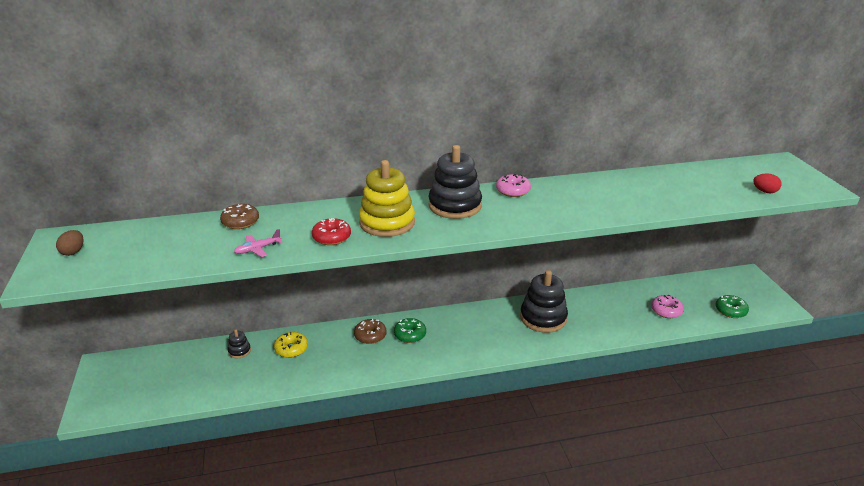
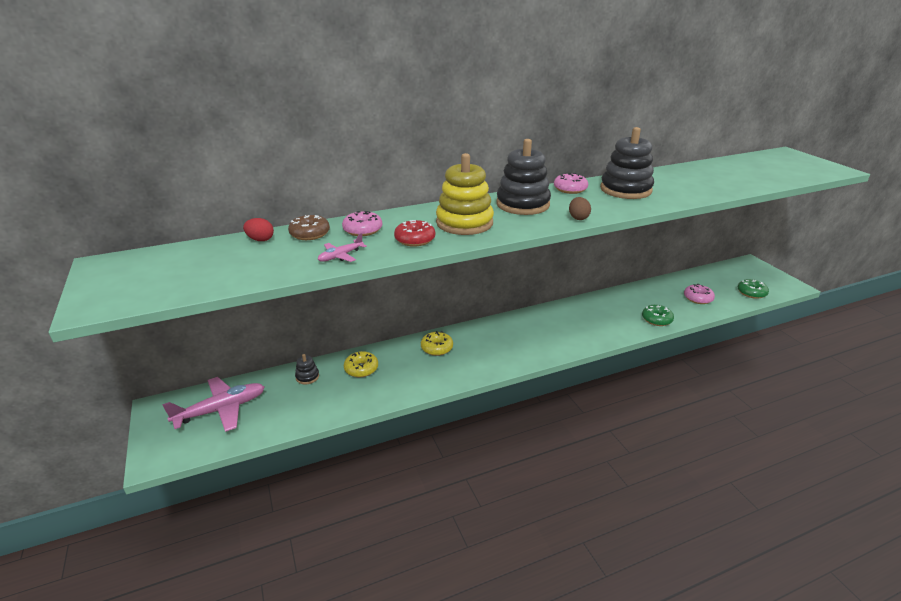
camera: 10 degrees left, 0 degrees up
(73, 252) = (127, 276): brown egg -> brown egg (578, 218)
(154, 373) = (221, 409): none -> pink plane
(289, 222) = (362, 230): none -> pink donut
(370, 336) = (437, 348): brown donut -> yellow donut
(410, 335) = (475, 343): green donut -> green donut (656, 319)
(543, 318) = (593, 315): black stacking toy -> black stacking toy (625, 190)
(765, 191) = (791, 175): red egg -> red egg (260, 240)

